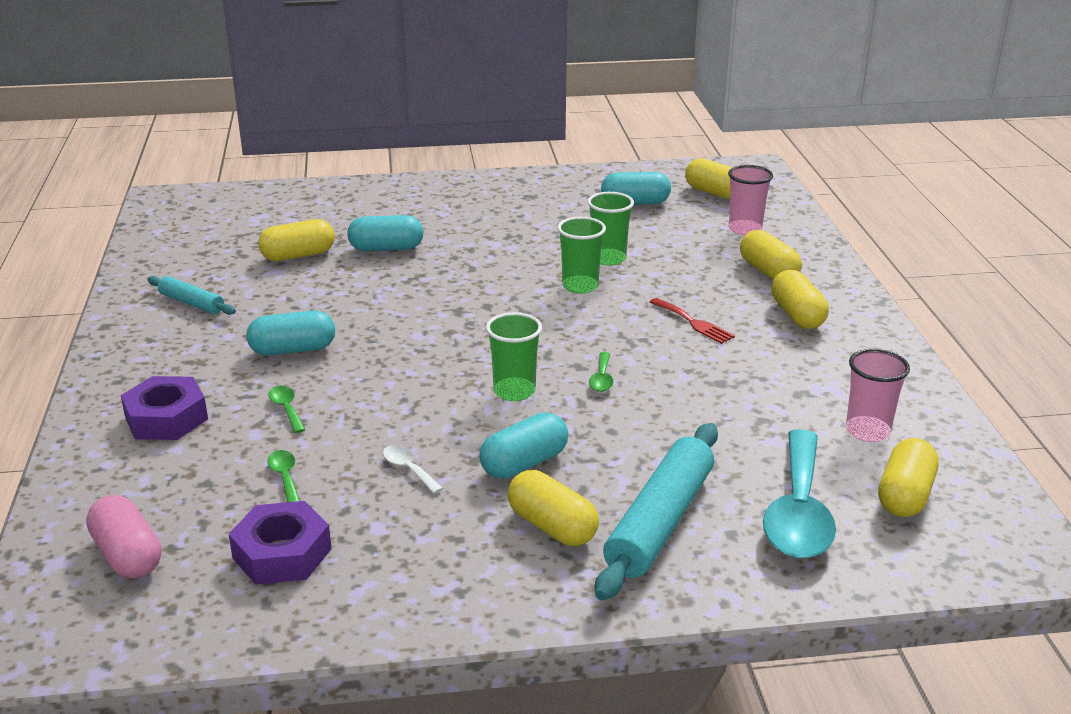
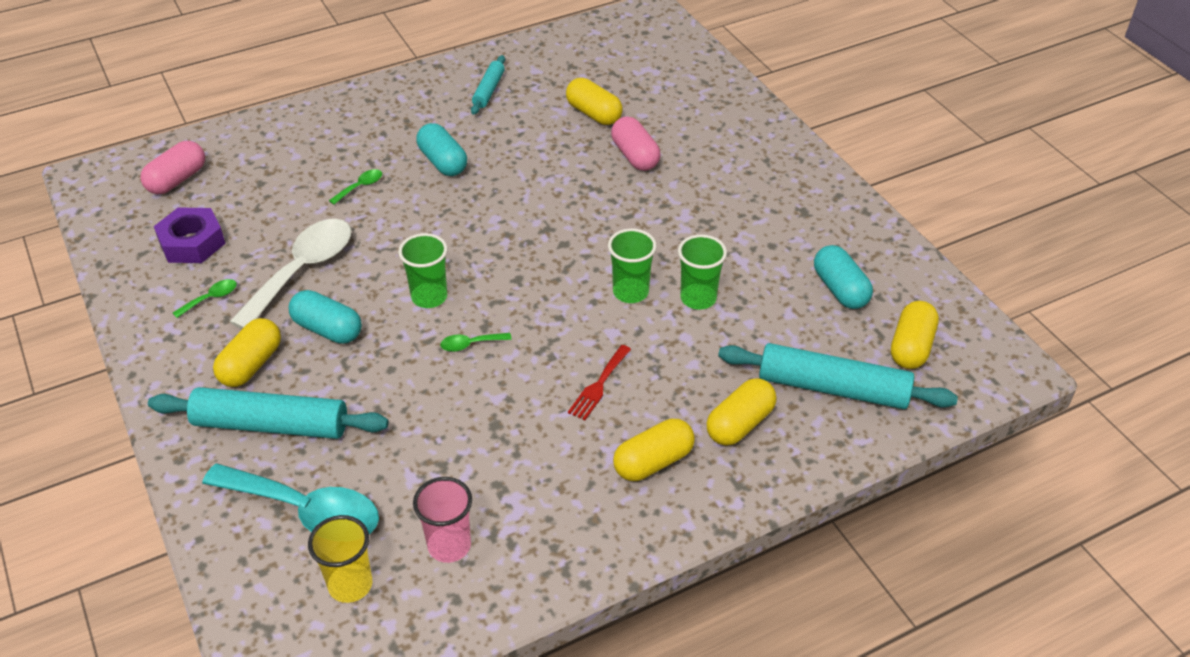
camera: 70 degrees right, 15 degrees up
(166, 418) = (329, 138): purple nut -> none
(285, 477) = (276, 215): green spoon -> green spoon (211, 298)
(386, 248) = (635, 156): turquoise capsule -> pink capsule
(408, 469) = (302, 270): white spoon -> white spoon, size x2.43
(745, 229) = (833, 388): pink cup -> turquoise rolling pin
(798, 512) = (306, 511): turquoise spoon -> turquoise spoon turned 150 degrees counterclockwise
(905, 496) = (350, 585): yellow capsule -> yellow cup

